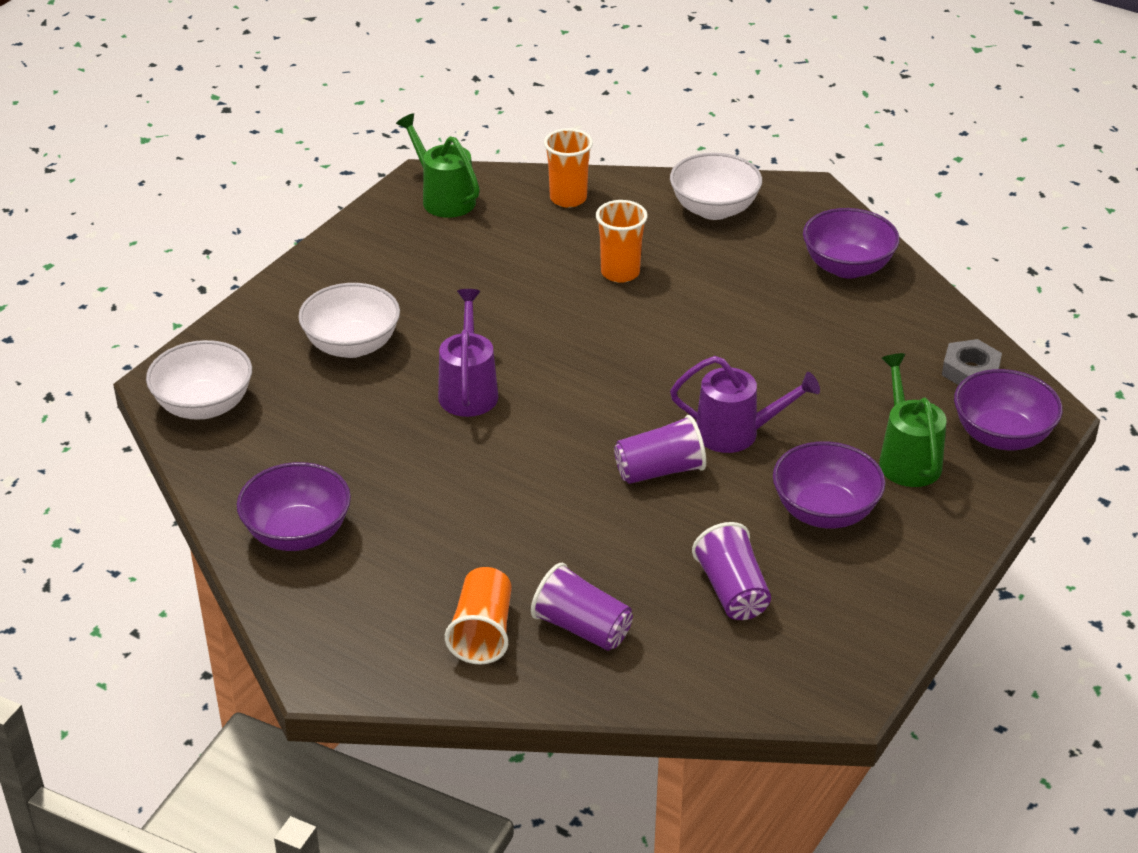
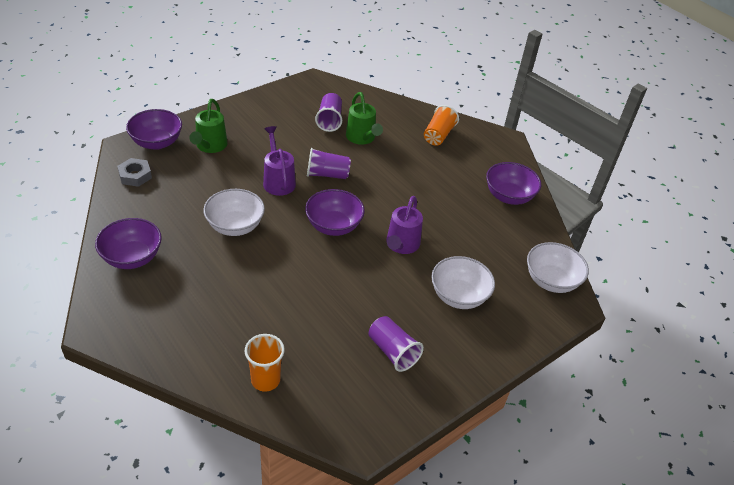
camera: 165 degrees left, 5 degrees up
(443, 198) = (356, 413): green watering can -> green watering can (362, 138)
(582, 628) = (397, 125): purple cup -> purple cup (392, 351)
(620, 272) = (271, 299): orange cup -> none
(714, 209) = (172, 333): white bowl -> white bowl (235, 226)
(737, 433) = (278, 180): purple watering can -> purple watering can turned 45 degrees clockwise
(825, 511) = (267, 136): purple bowl -> purple bowl (333, 226)

